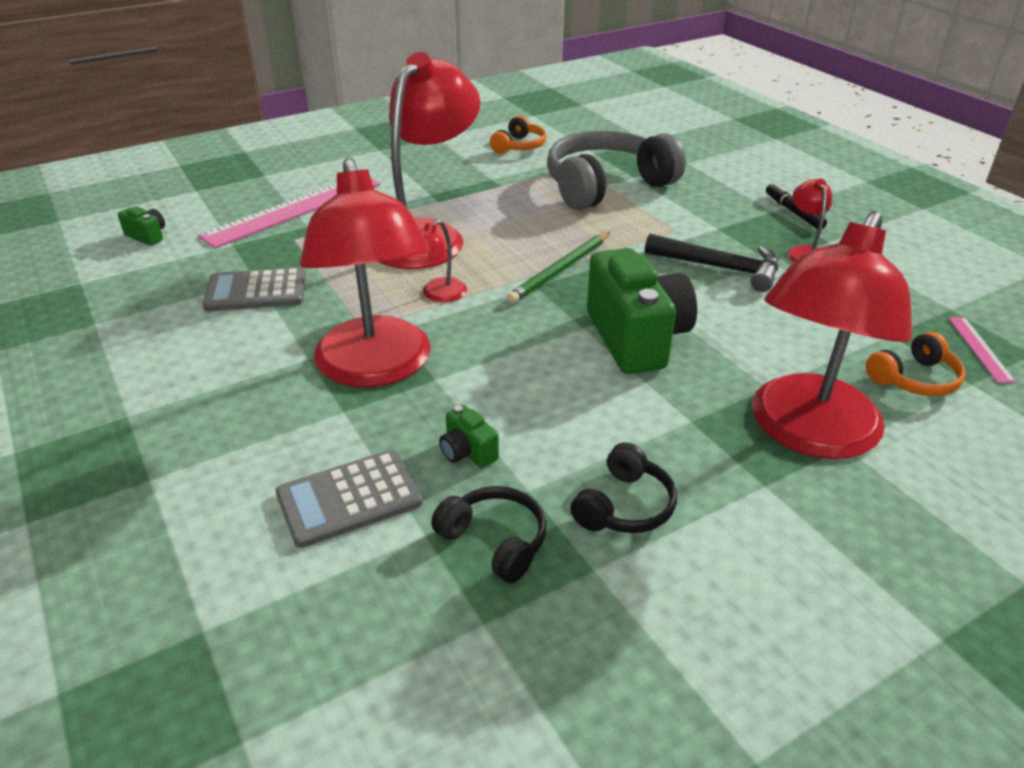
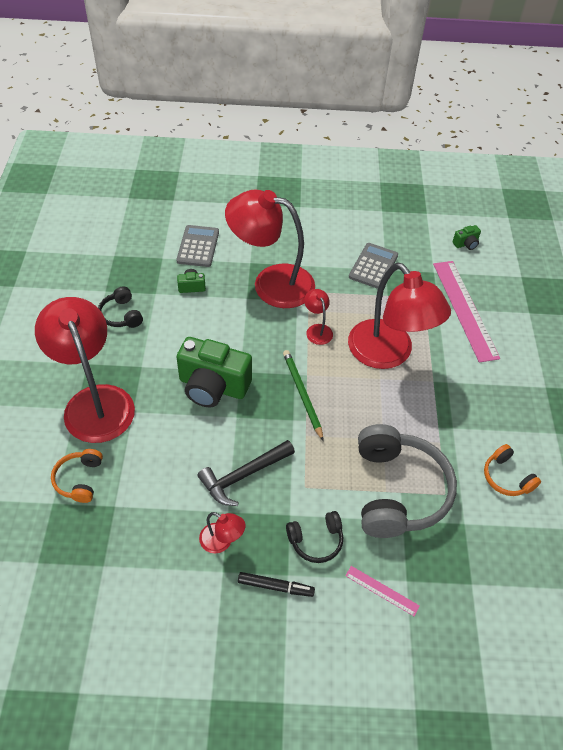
camera: 120 degrees right, 15 degrees up
(495, 541) = (142, 273): black headphones -> black headphones (316, 540)
(980, 348) = (65, 539): pink ruler -> pink ruler (381, 590)

